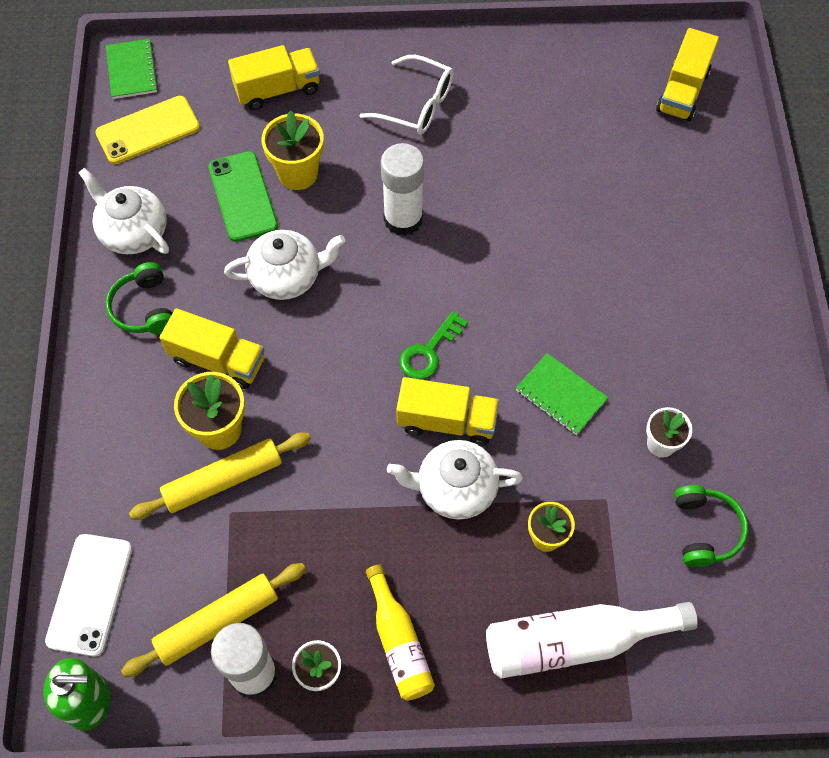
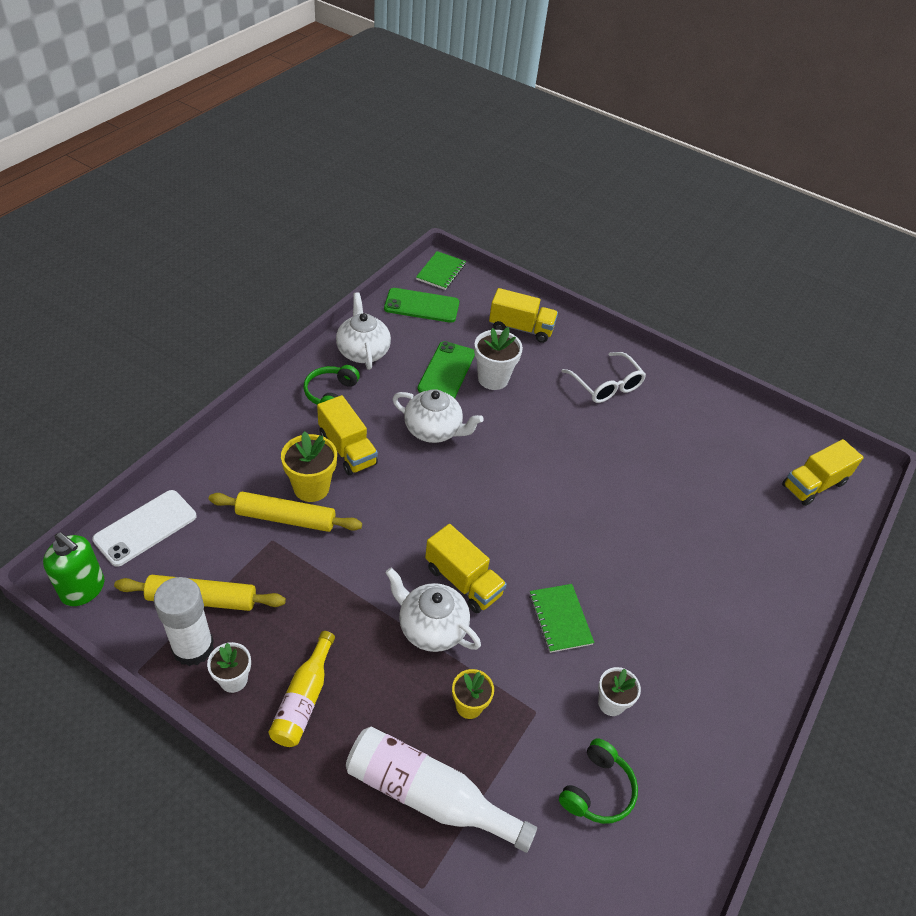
camera: 30 degrees right, 15 degrees down
(148, 130) = (421, 306): yellow phone -> green phone
(298, 173) = (493, 379): yellow flower pot -> white flower pot
(403, 219) = (540, 443): white glue stick -> none
(429, 351) = (488, 531): green key -> none

